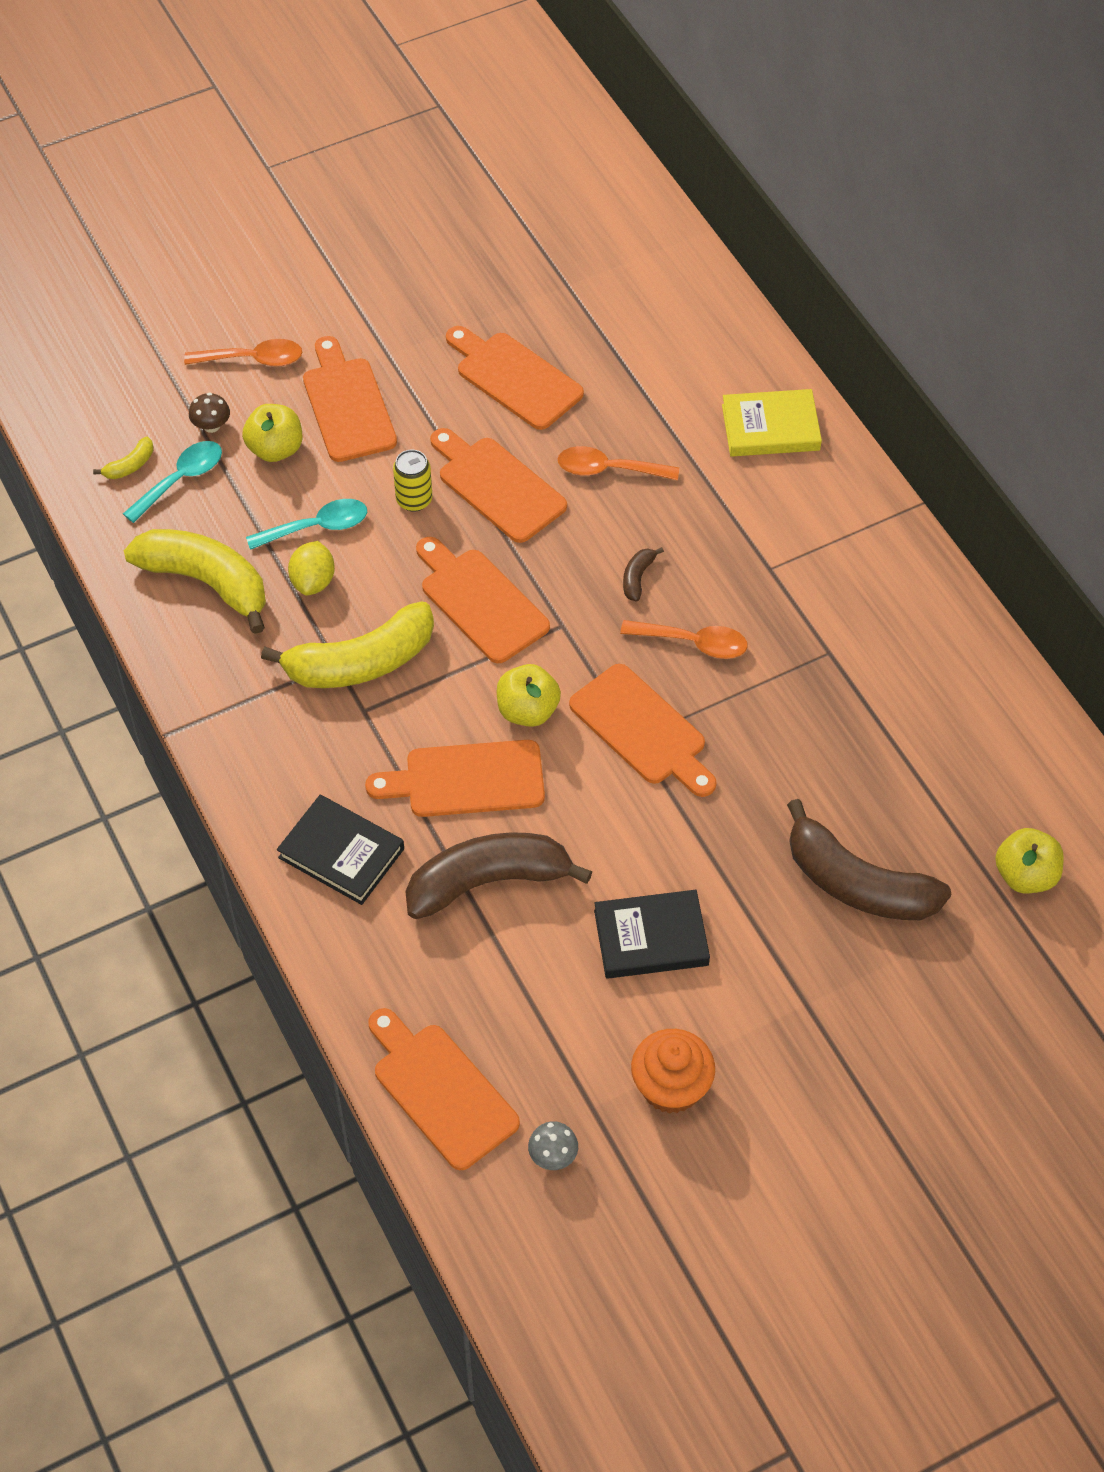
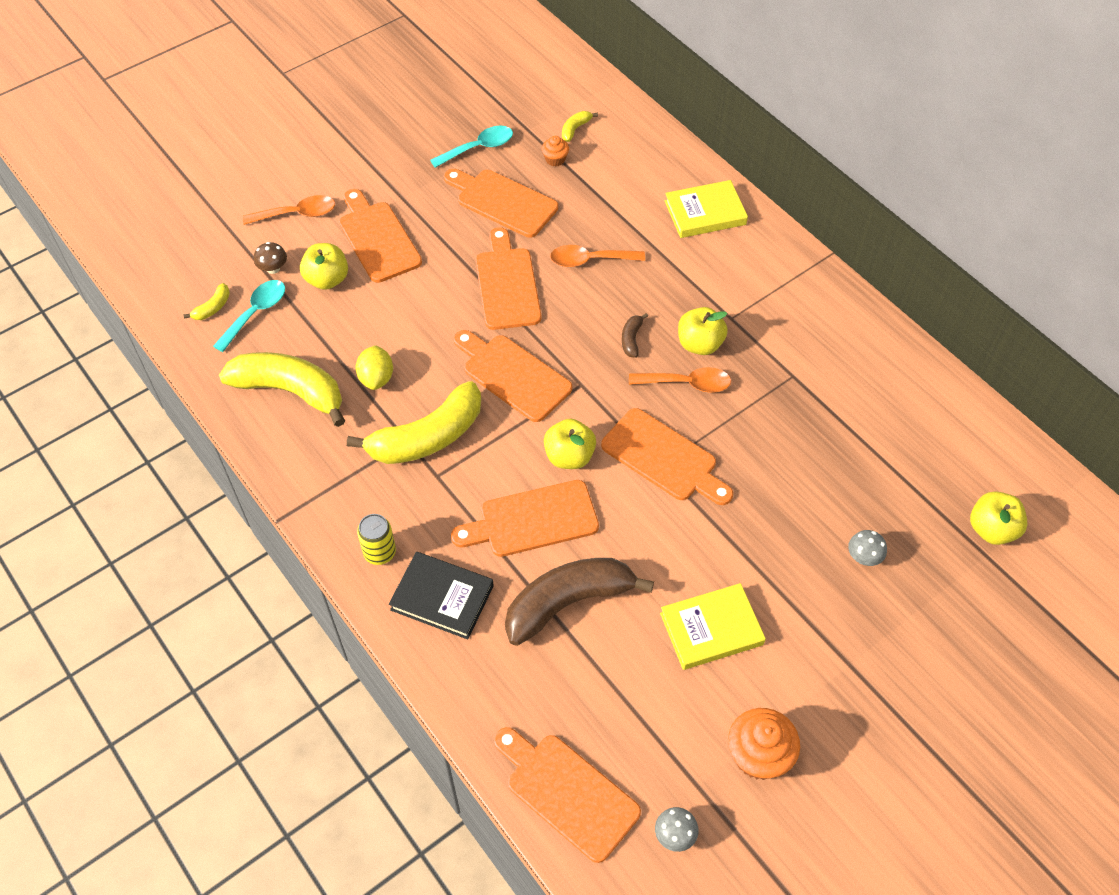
camera: 10 degrees left, 0 degrees up
(316, 527) = (371, 335): turquoise spoon -> turquoise spoon (478, 148)
(414, 500) = (444, 303): yellow can -> yellow can (380, 552)
(497, 486) = (507, 284): orange cutting board -> orange cutting board turned 45 degrees clockwise
(593, 330) = (555, 159): none -> orange cupcake
(628, 293) = (575, 129): none -> yellow banana
(651, 938) = (711, 629): black book -> yellow book
(721, 596) = (699, 344): none -> yellow apple
(857, 884) = (863, 557): brown banana -> grey mushroom

